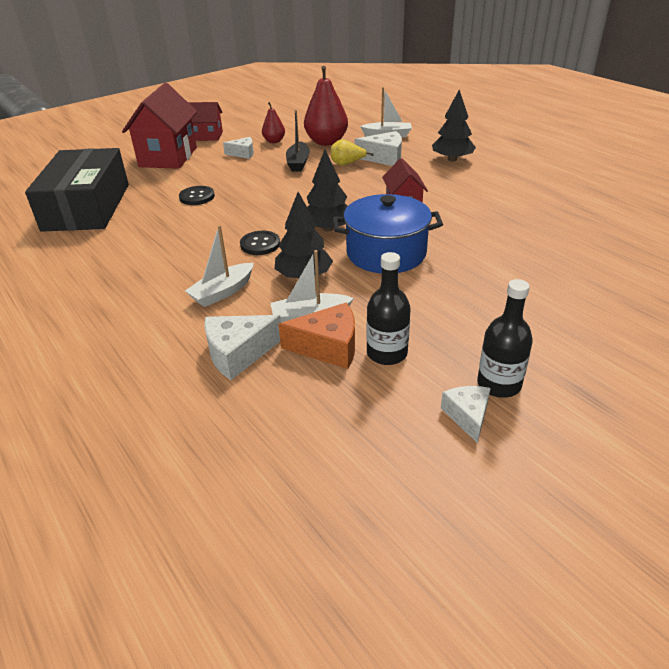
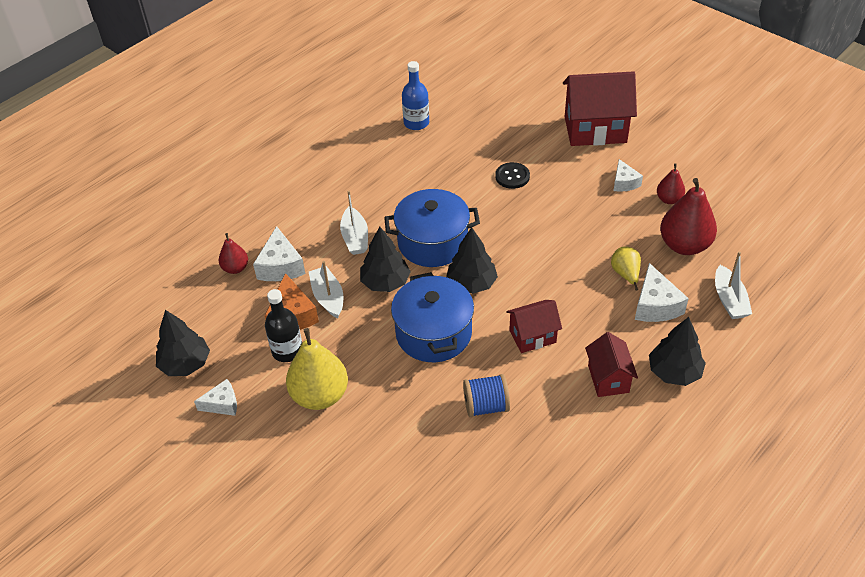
camera: 80 degrees right, 10 degrees up
(65, 240) = (416, 123): none -> blue bottle
(87, 207) = (474, 114): black box -> none
(207, 136) = (661, 142): red house -> red house (608, 379)
(219, 397) = (235, 268): none -> red pear
(222, 292) = (355, 238): white boat -> white boat turned 135 degrees counterclockwise
(238, 353) = (280, 266): white cheese -> white cheese turned 150 degrees counterclockwise
(260, 244) = (432, 242): black button -> blue pot
(298, 163) = (615, 232): black boat -> none
(389, 456) = (185, 364): none -> black tree
(460, 331) = (320, 395): none -> yellow pear
(480, 234) = (486, 406): none -> blue spool
(499, 384) = (256, 422): black bottle -> none

